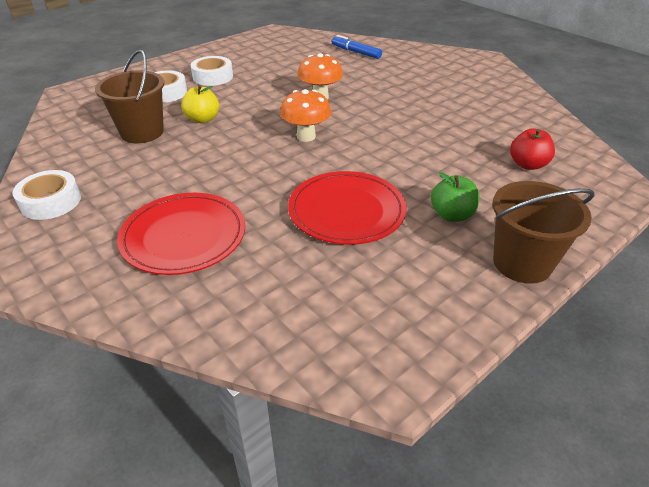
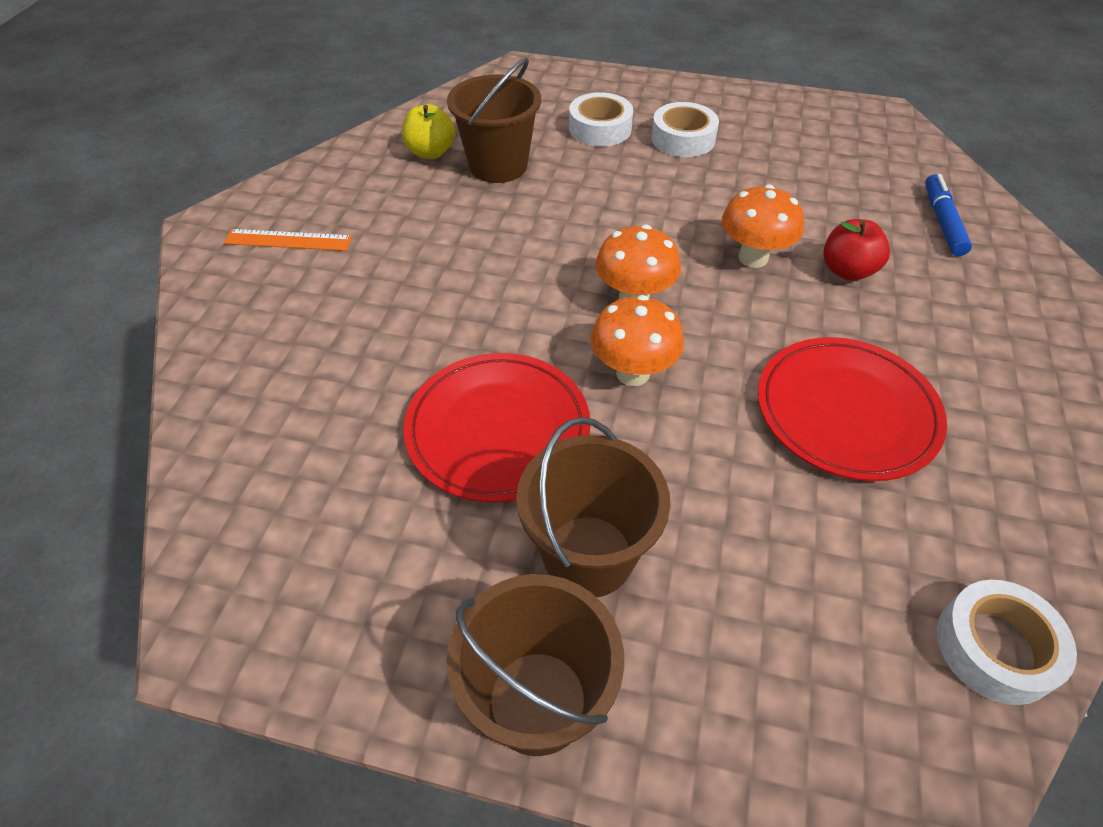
camera: 55 degrees right, 10 degrees up
(51, 202) = (322, 189): white tape -> white tape (995, 648)
(80, 234) = (288, 240): none -> orange ruler
(184, 237) = (337, 314): red plate -> red plate (846, 412)
(203, 119) = (575, 191): yellow apple -> yellow apple (431, 152)
(354, 157) = (632, 373): none -> orange mushroom
(452, 215) = (588, 555): green apple -> brown bucket
(527, 165) = (837, 608): red apple -> red apple (847, 271)

